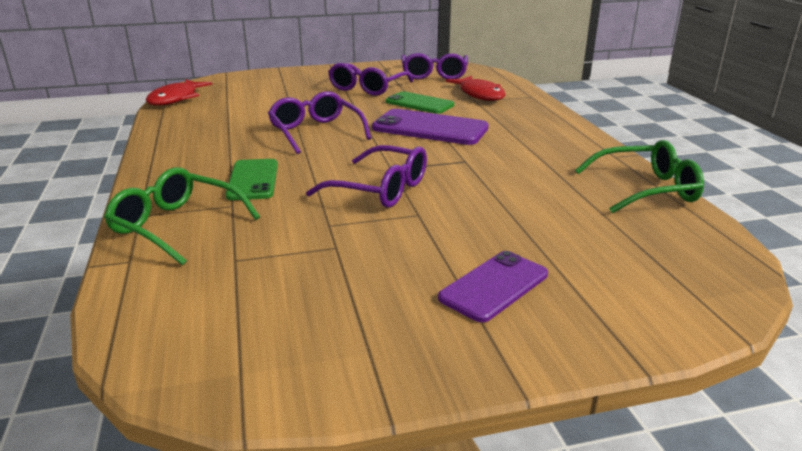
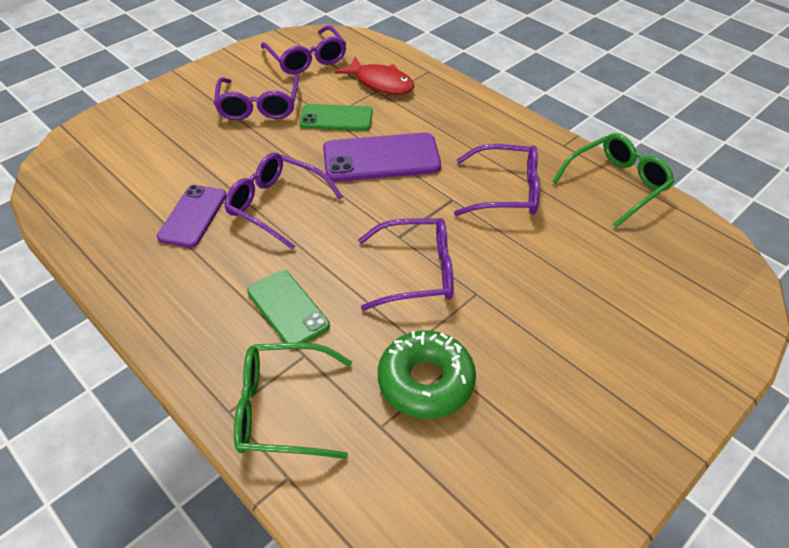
camera: 30 degrees left, 20 degrees up
(176, 99) = (54, 200): red fish -> none
(305, 247) = (426, 381): none -> green donut
(494, 286) = (602, 357): purple phone -> purple phone (193, 216)
(521, 168) = (506, 191): none -> purple glasses

